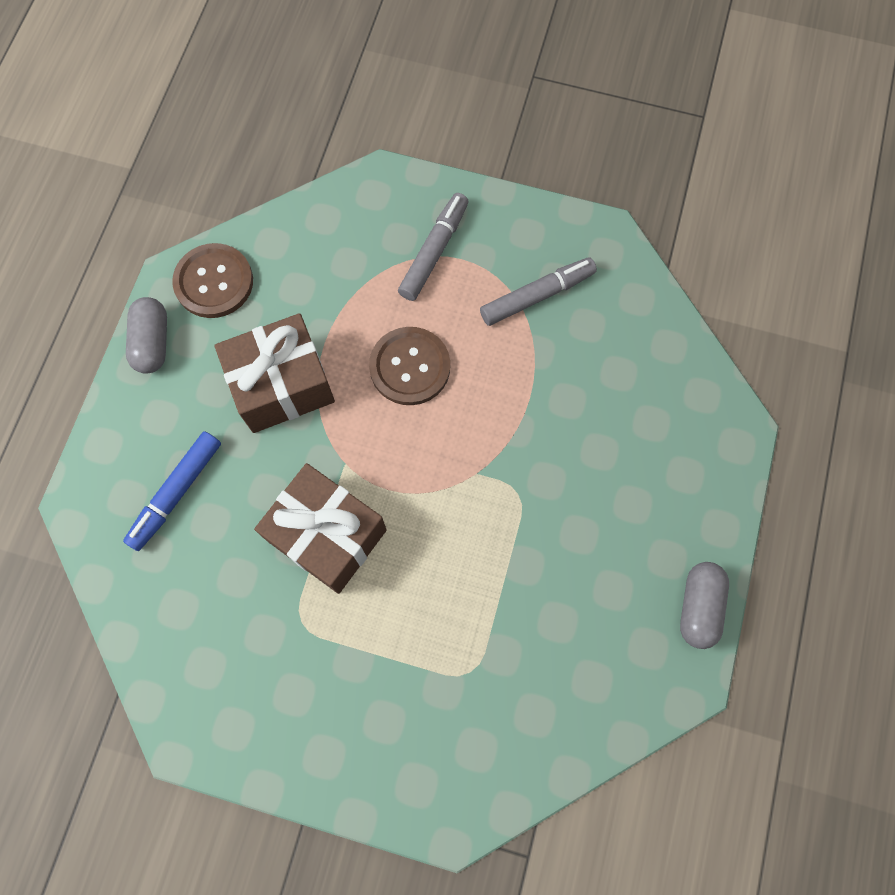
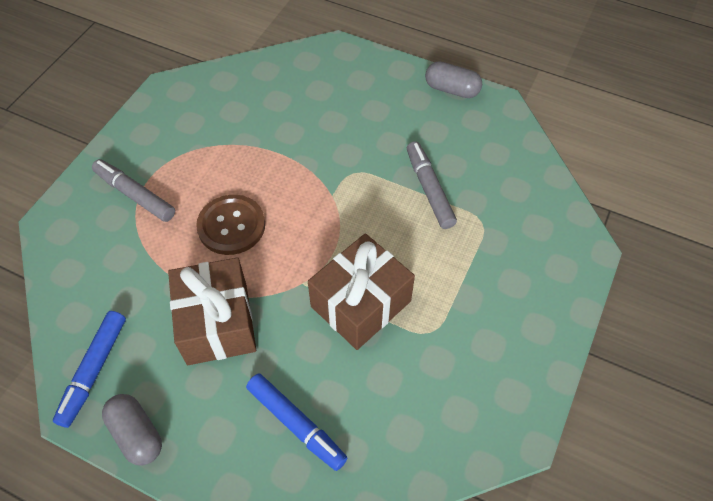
camera: 80 degrees left, 15 degrees down
(152, 342) = (136, 434): grey capsule -> grey capsule turned 45 degrees clockwise
(214, 282) = (94, 371): brown button -> blue marker
(537, 295) = (199, 136): grey marker -> grey marker (429, 189)

